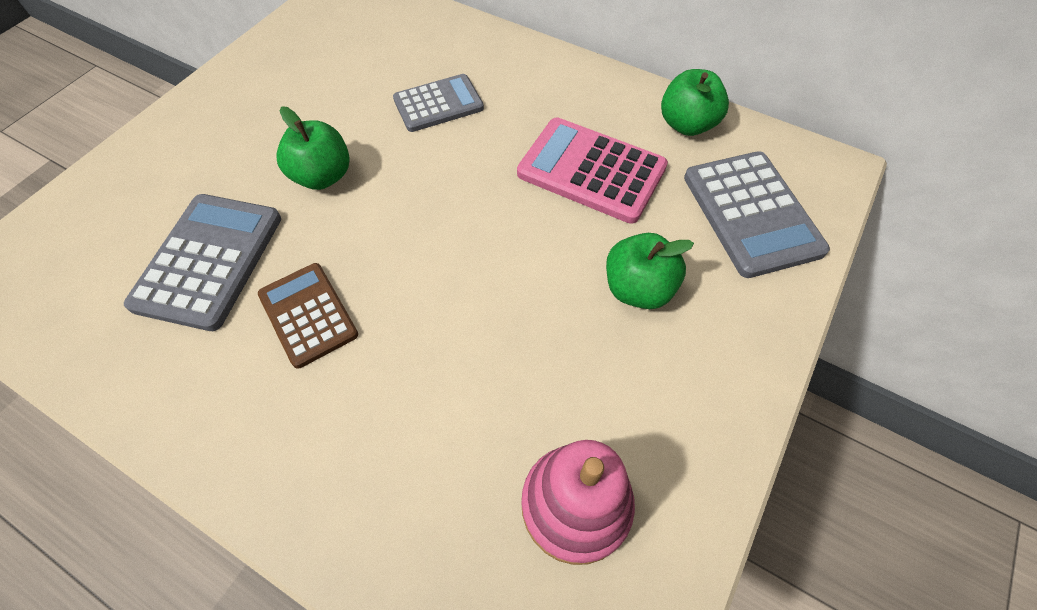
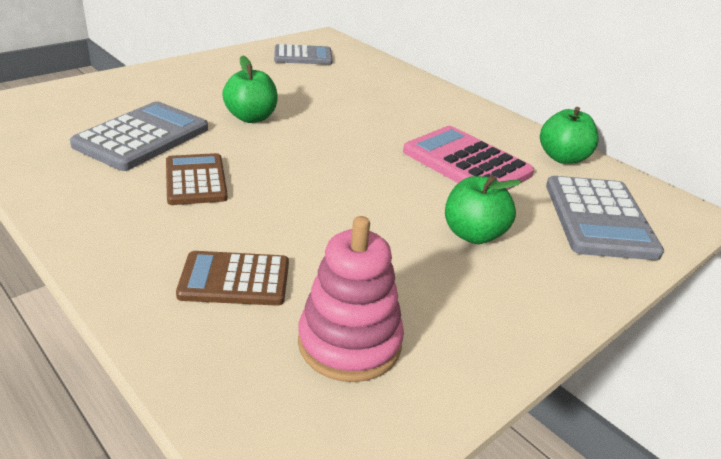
camera: 15 degrees right, 25 degrees down
(423, 461) = (235, 279): none -> brown calculator
(438, 104) = (360, 104): grey calculator -> grey calculator (303, 56)

